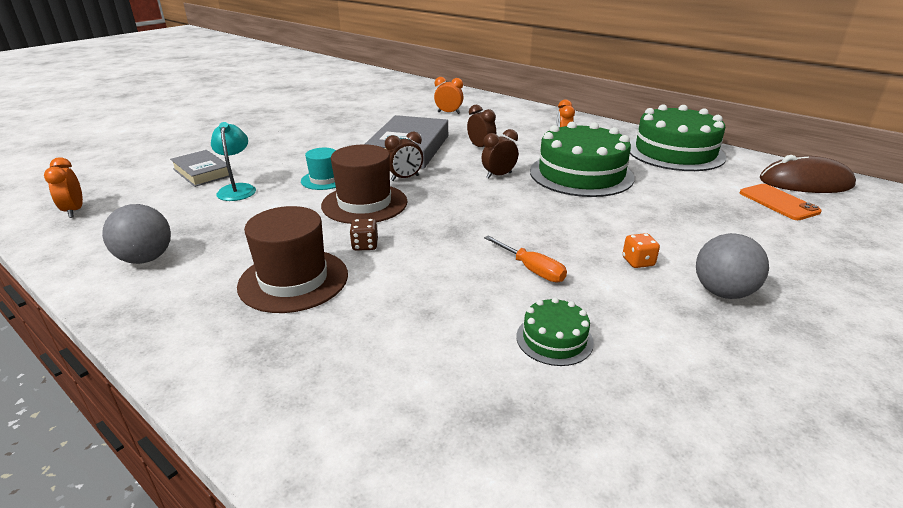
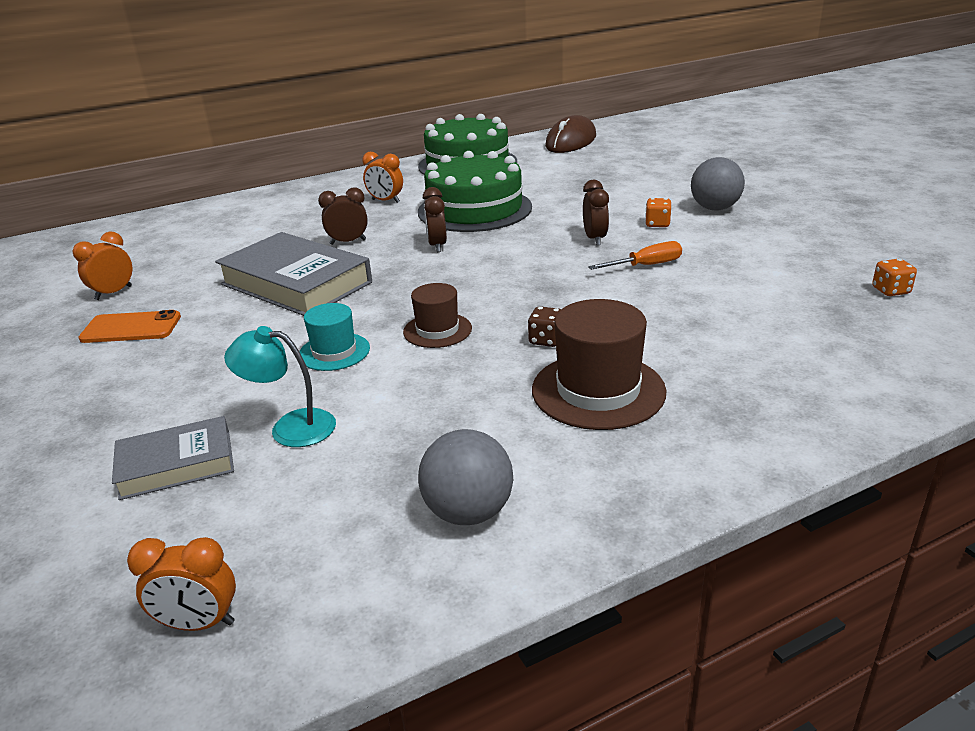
camera: 65 degrees left, 0 degrees up
(364, 203) = (437, 330): brown hat -> brown hat, size x0.60
(405, 178) = (388, 297): brown clock -> brown clock (595, 239)
(448, 113) = (202, 242): orange clock -> orange clock (113, 293)
(554, 339) = (754, 276): green cake -> none
(592, 462) = (890, 291): none -> orange dice
(778, 202) = (596, 158): orange phone -> orange phone (131, 328)

